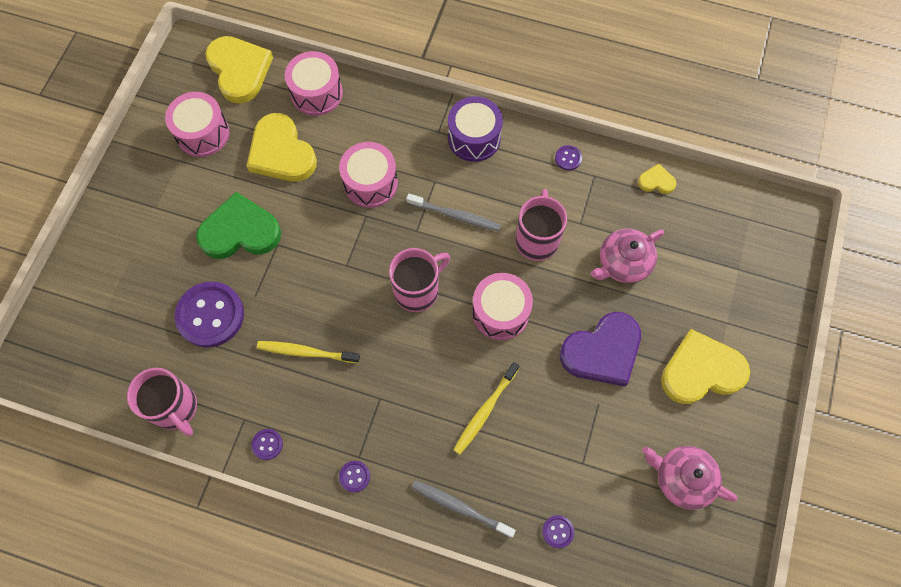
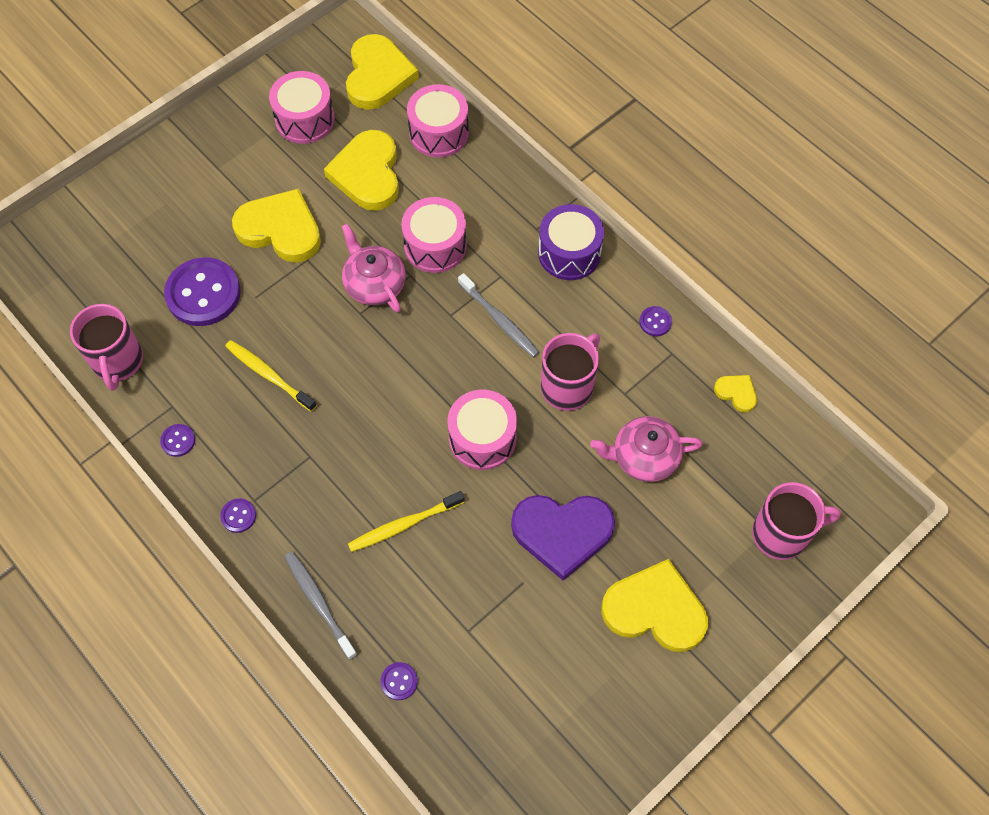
camera: 30 degrees right, 5 degrees down
(240, 231) = (280, 229): green heart -> yellow heart
(417, 290) = (414, 373): pink mug -> pink mug (781, 534)
(682, 478) = (561, 705): pink teapot -> pink teapot (374, 284)

